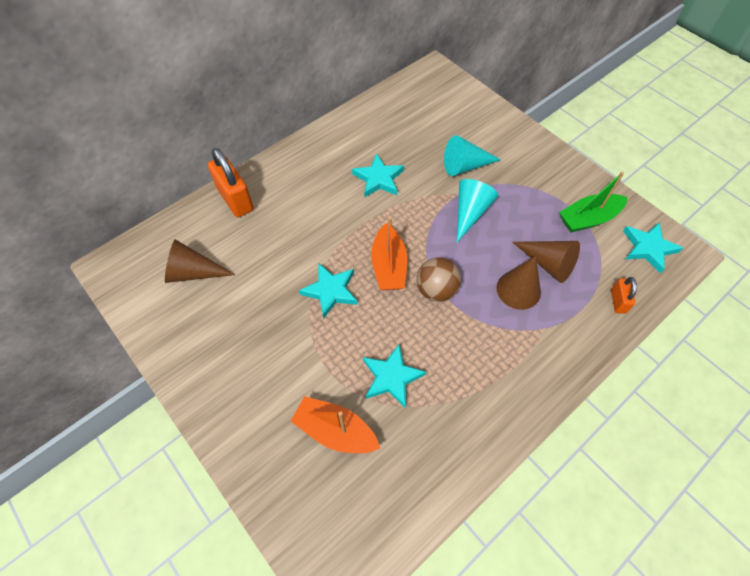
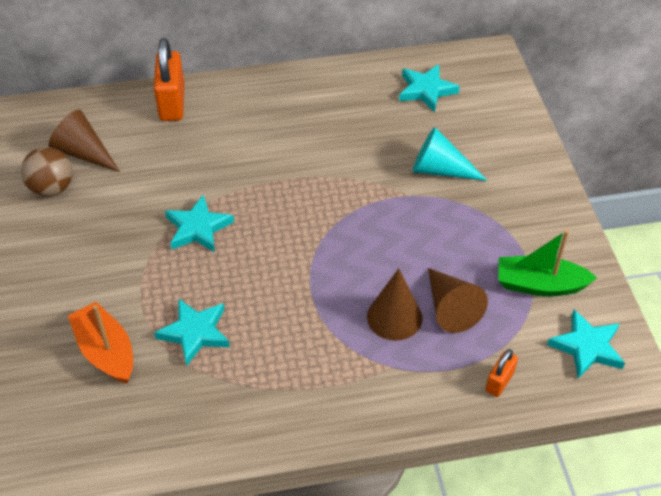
camera: 30 degrees right, 10 degrees down
(378, 179) = (332, 143): turquoise star -> turquoise star (426, 90)
(388, 266) = (274, 231): orange boat -> none
(436, 290) = (305, 276): brown ball -> brown ball (52, 188)
(470, 212) = (405, 218): turquoise cone -> none

